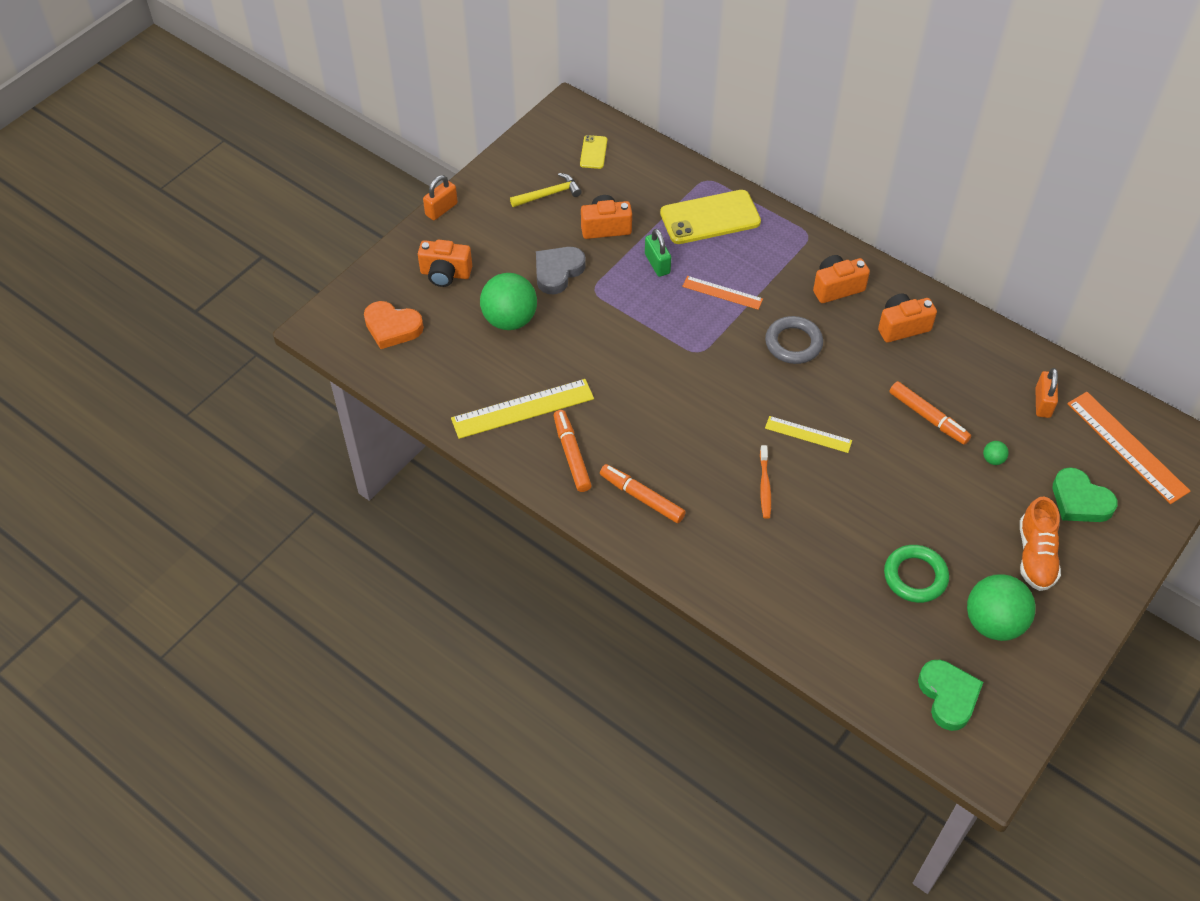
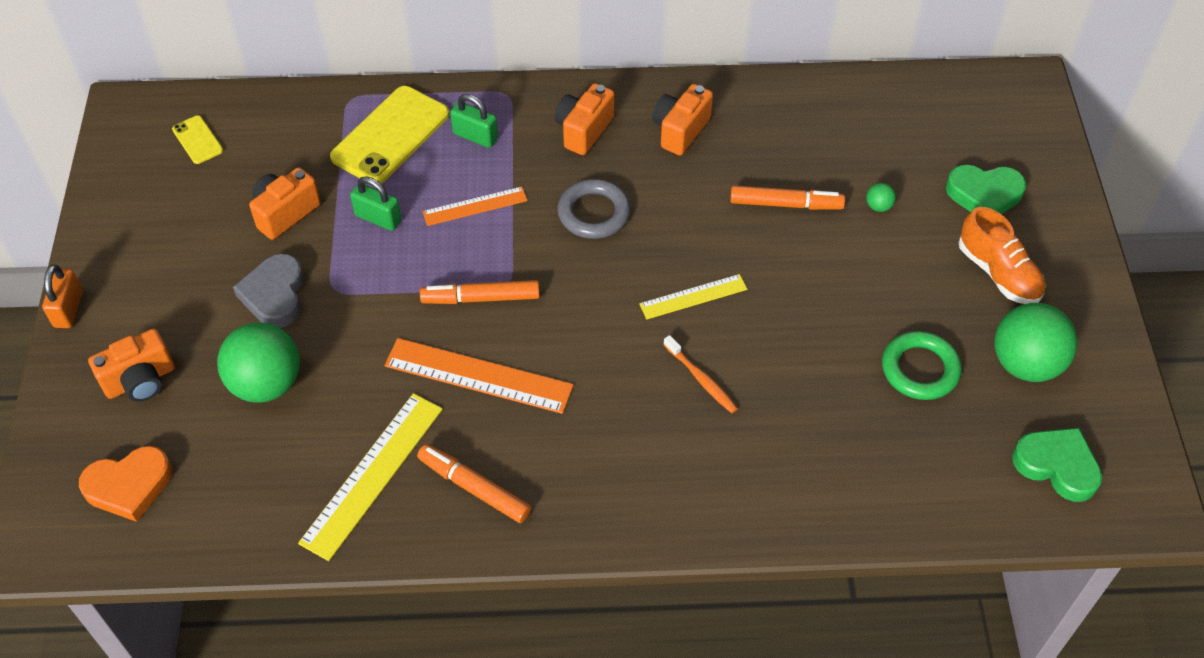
camera: 40 degrees left, 0 degrees up
(549, 194) = (187, 215): yellow hammer -> none
(642, 497) = (591, 481): orange marker -> orange marker (481, 298)
(763, 249) = (475, 136): none -> green padlock
(1042, 403) = (869, 124): orange padlock -> none
(1127, 447) = (973, 118): orange ruler -> orange ruler (478, 376)

